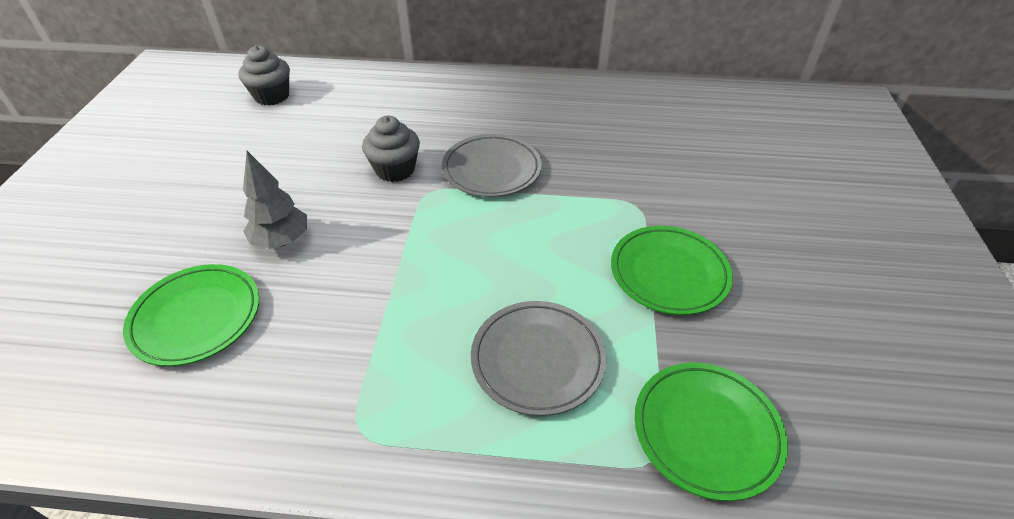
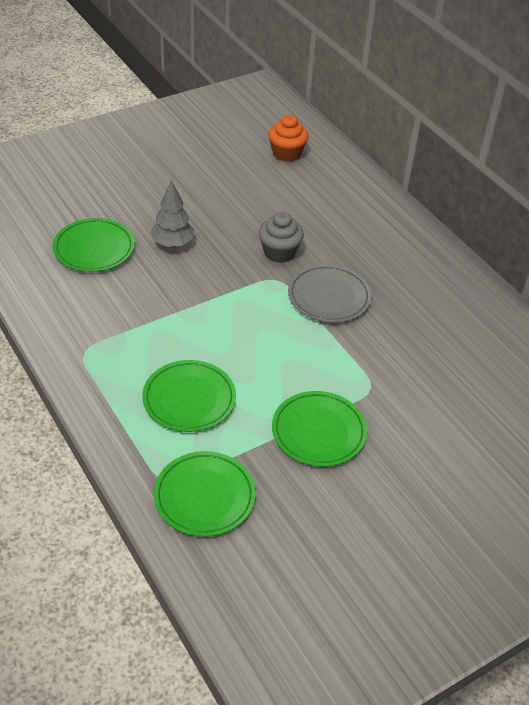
camera: 50 degrees right, 0 degrees up
(272, 96) = (286, 153): grey cupcake -> orange cupcake
(537, 360) = (189, 399): grey plate -> green plate

